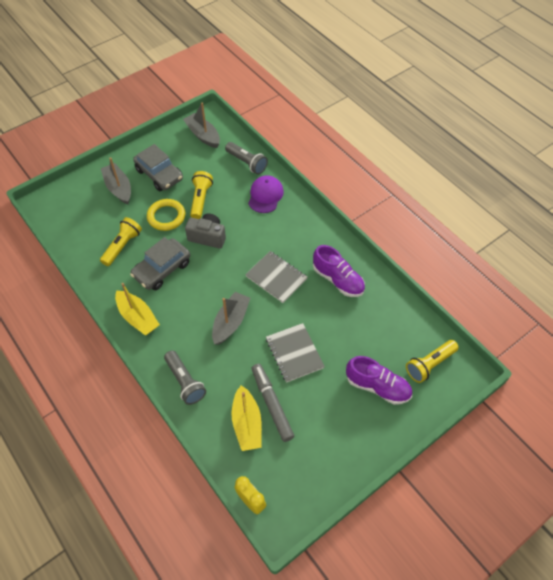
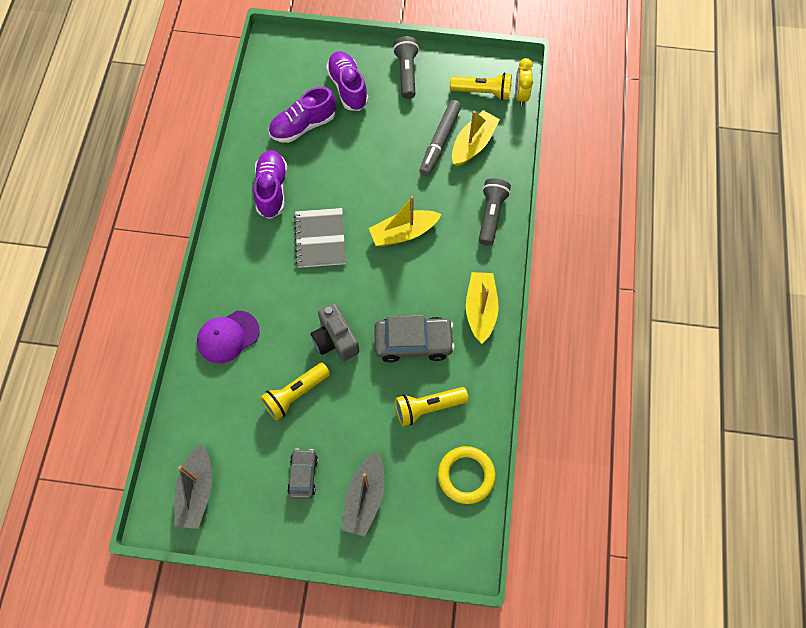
camera: 135 degrees left, 10 degrees up
(159, 174) = (303, 475): grey car -> grey car, size x0.59
(166, 216) = (351, 405): yellow ring -> yellow ring (466, 475)
(230, 322) = (403, 233): grey boat -> yellow boat
(247, 163) = (197, 399): grey flashlight -> grey flashlight (406, 73)
(294, 353) = (380, 163): grey notebook -> none
(370, 333) = (303, 126): none -> purple shoe
(429, 364) = (291, 69): yellow flashlight -> yellow flashlight (483, 92)

